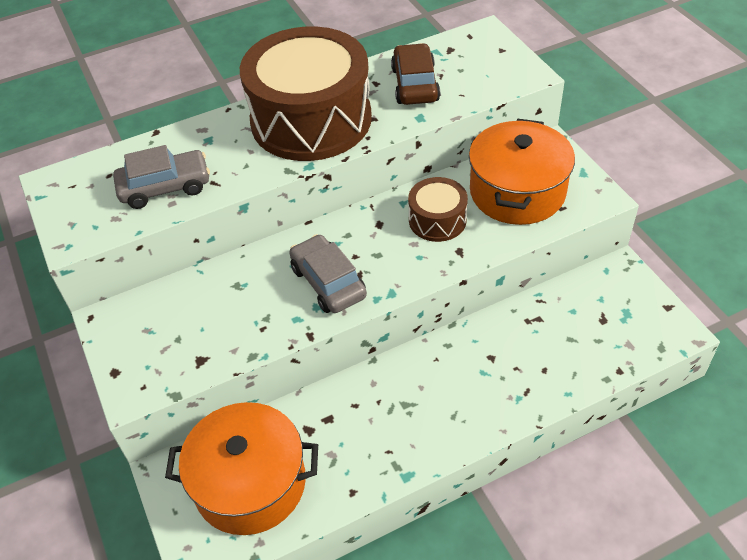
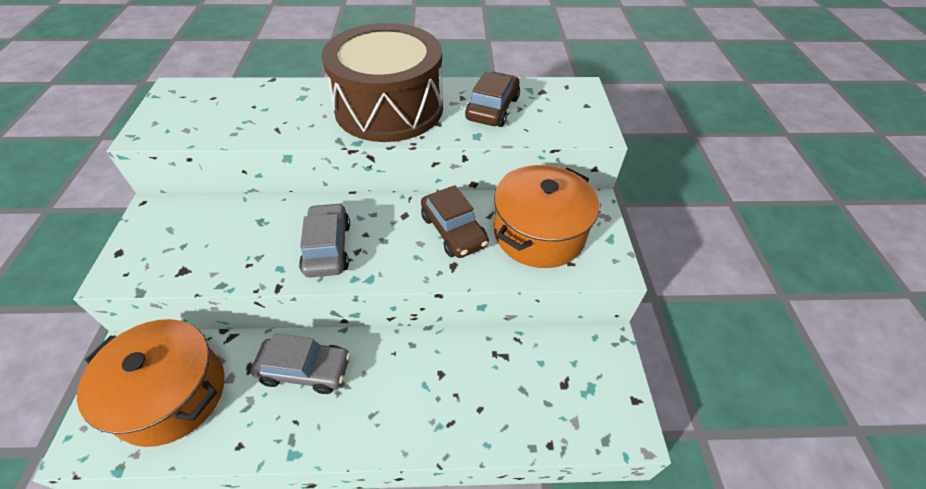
camera: 20 degrees right, 0 degrees up
(165, 187) = (240, 120): grey car -> grey car (305, 370)
(437, 220) = (453, 231): brown drum -> brown car

